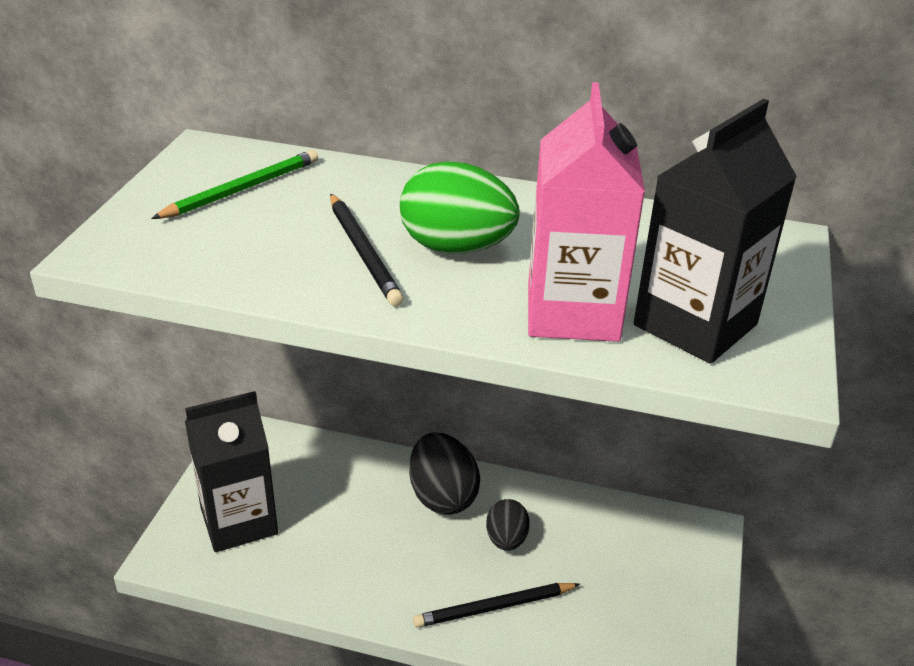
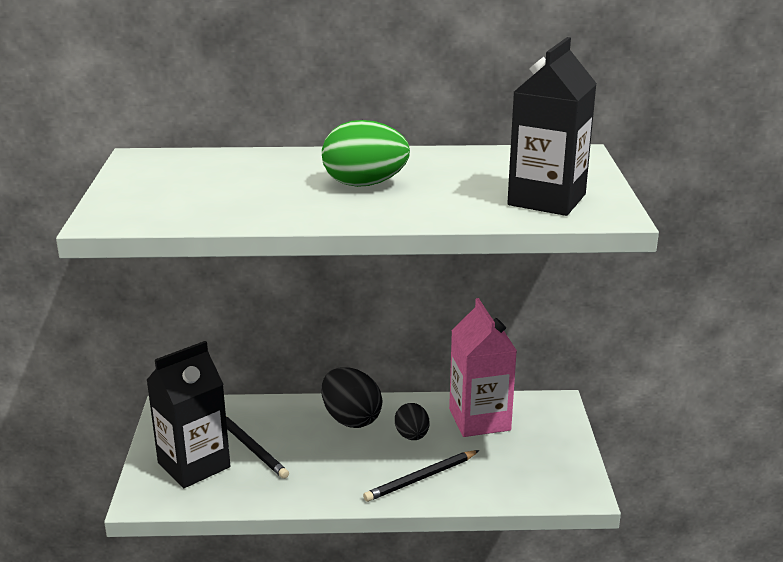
camera: 15 degrees left, 10 degrees down
(242, 189) = (186, 174): green pencil -> none
(364, 252) = (301, 194): black pencil -> black pencil (251, 447)
(572, 313) = (464, 205): pink carton -> pink carton (479, 420)

